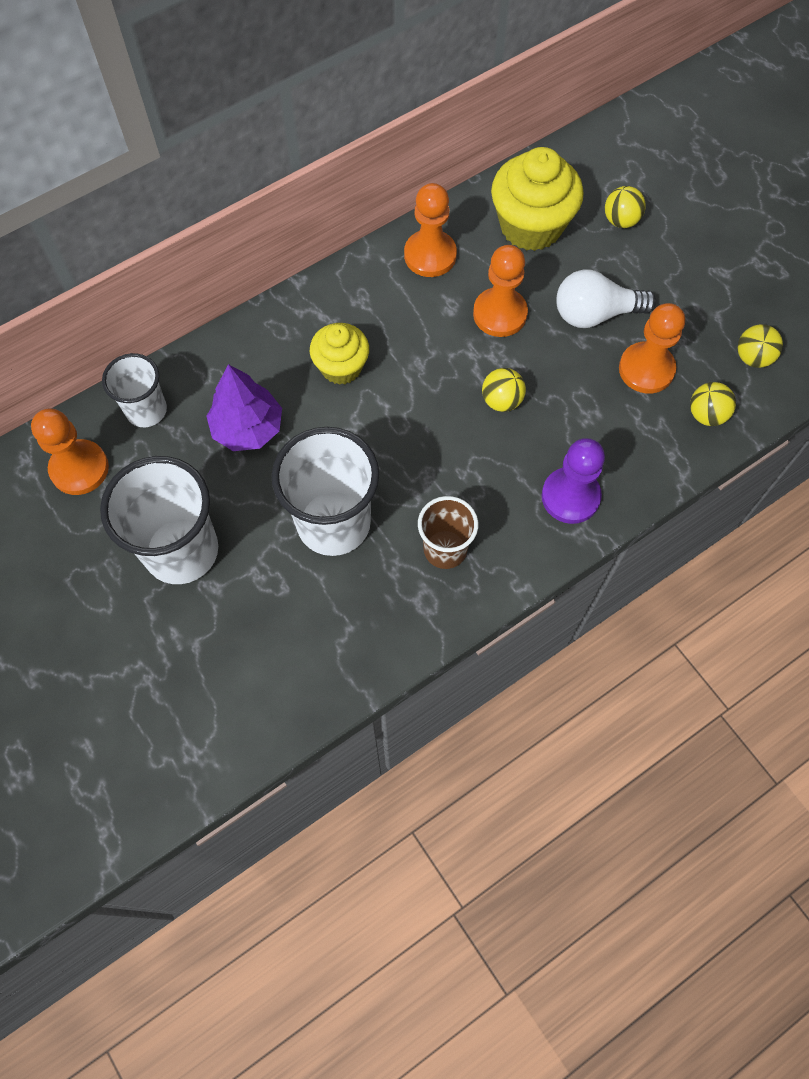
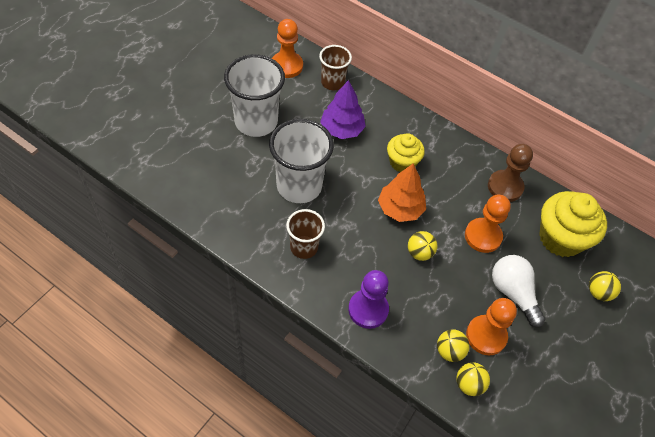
camera: 65 degrees right, 10 degrees down
(146, 410) = (332, 82): white cup -> brown cup
(421, 399) = (400, 209): none -> orange tree
(430, 255) = (505, 187): orange pawn -> brown pawn
(753, 357) = (532, 408): yellow ball -> yellow ball (449, 351)

